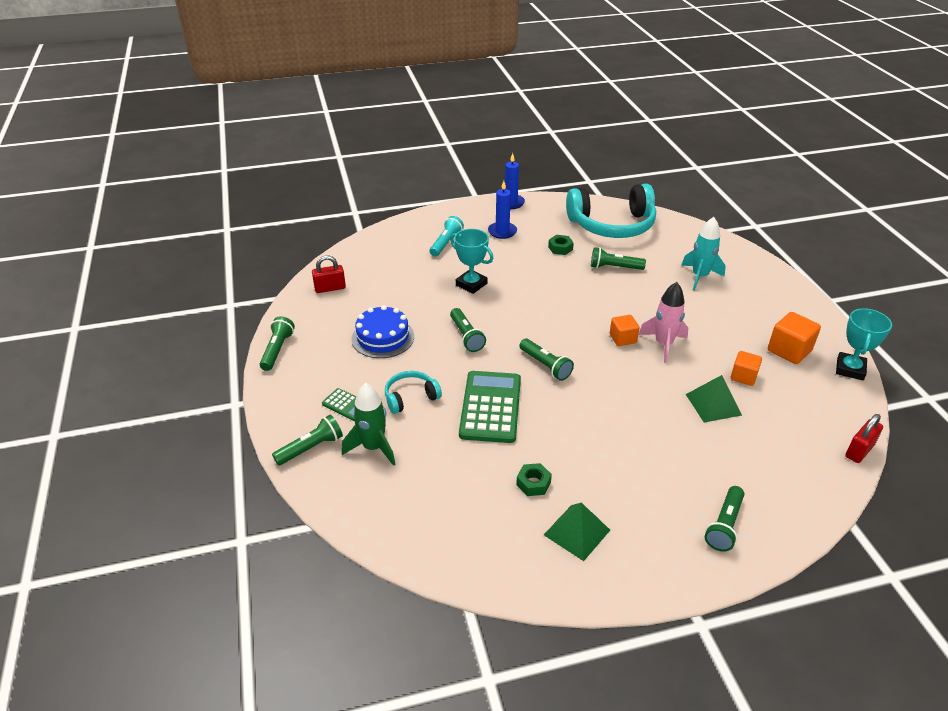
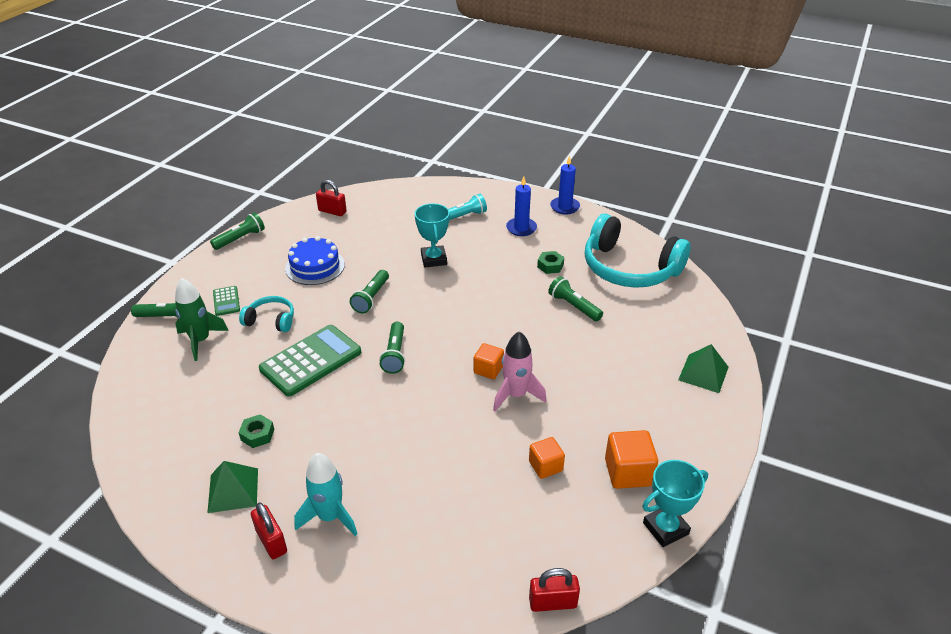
camera: 40 degrees right, 0 degrees up
(657, 543) = (271, 541): none -> red padlock
(699, 277) = (644, 356): turquoise rocket -> turquoise rocket (330, 517)
(713, 404) = (481, 471): green pyramid -> green pyramid (703, 373)
(724, 525) = (339, 568): green flashlight -> none

